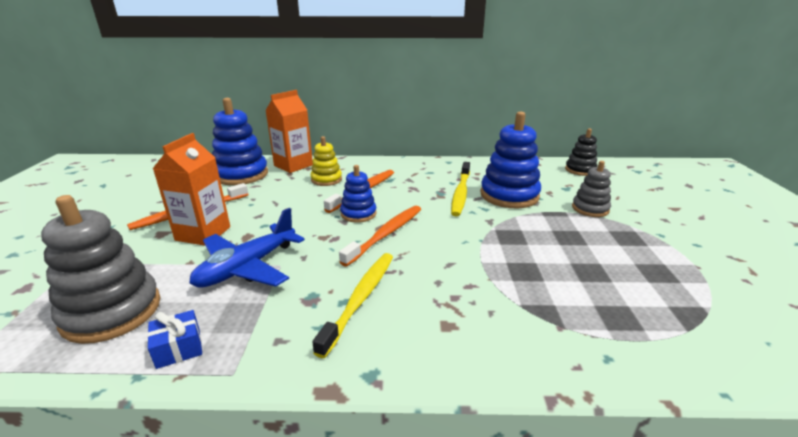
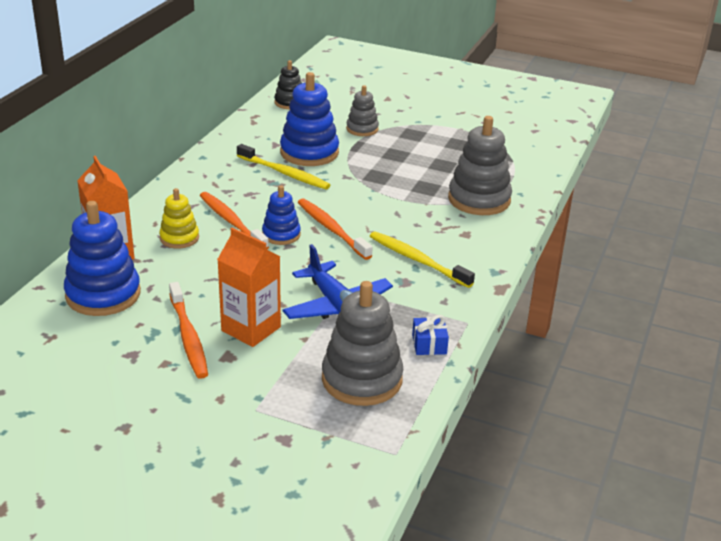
camera: 70 degrees left, 5 degrees up
(544, 319) = (479, 199): none -> grey stacking toy

